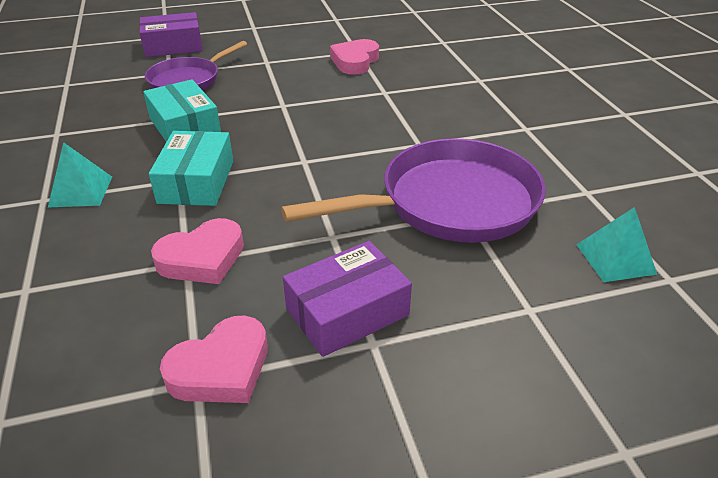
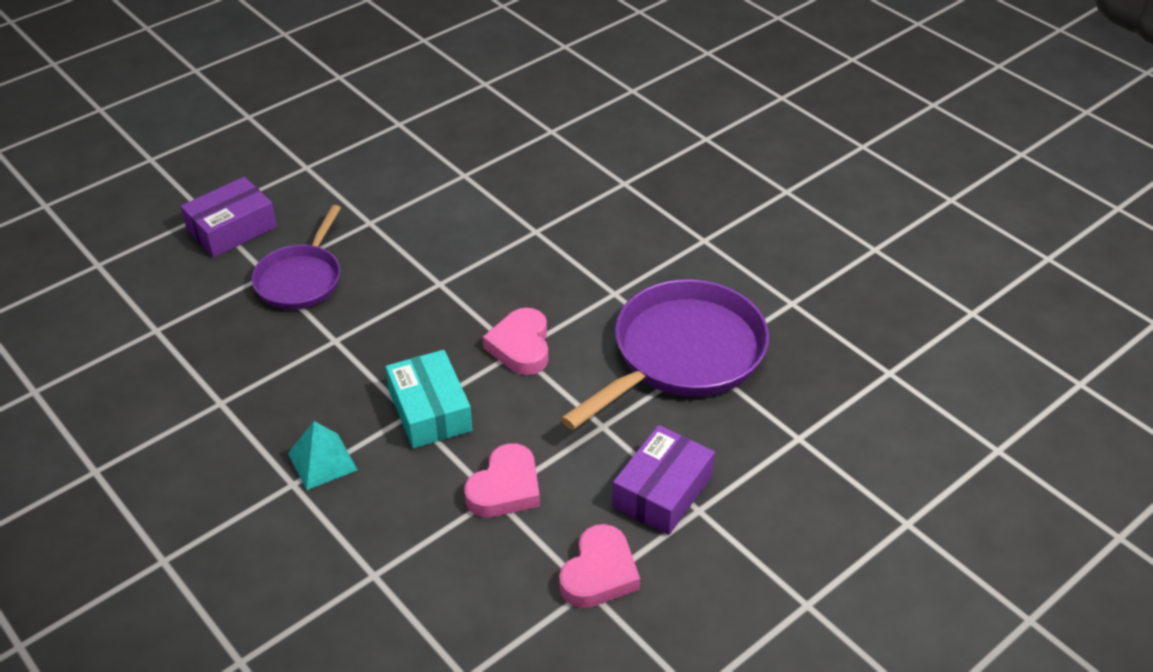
camera: 25 degrees left, 5 degrees up
(184, 126) = (356, 346): turquoise box -> none
(355, 61) = (472, 192): pink heart -> pink heart (521, 346)
(615, 259) = (842, 367): turquoise pyramid -> none

